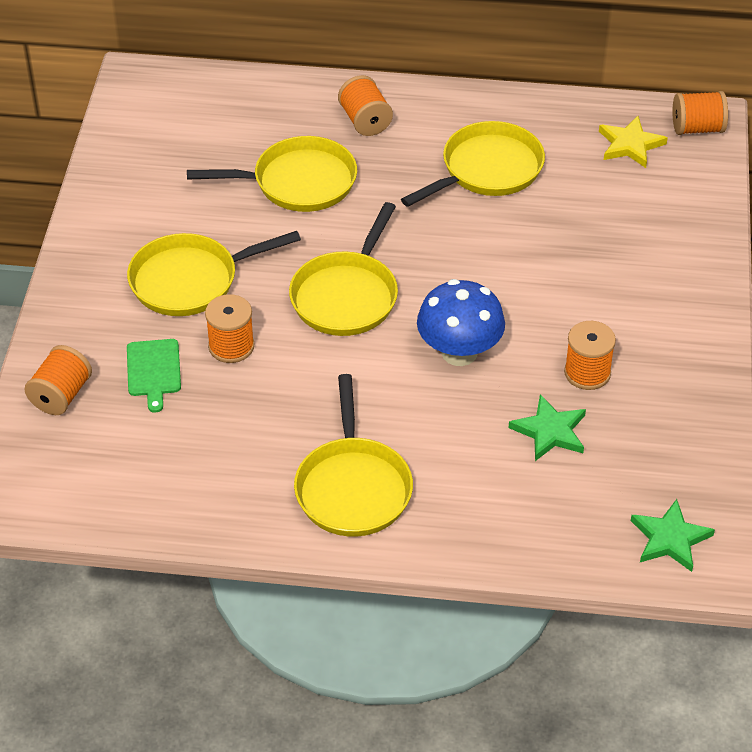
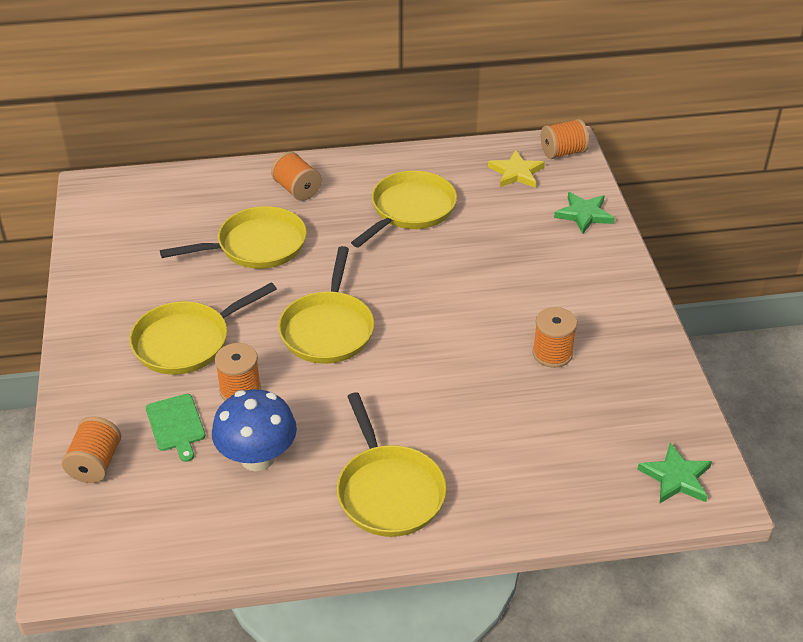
camera: 15 degrees left, 5 degrees down
(459, 352) = (440, 357): blue mushroom -> blue mushroom (257, 457)
(550, 431) = (540, 407): green star -> green star (584, 214)

